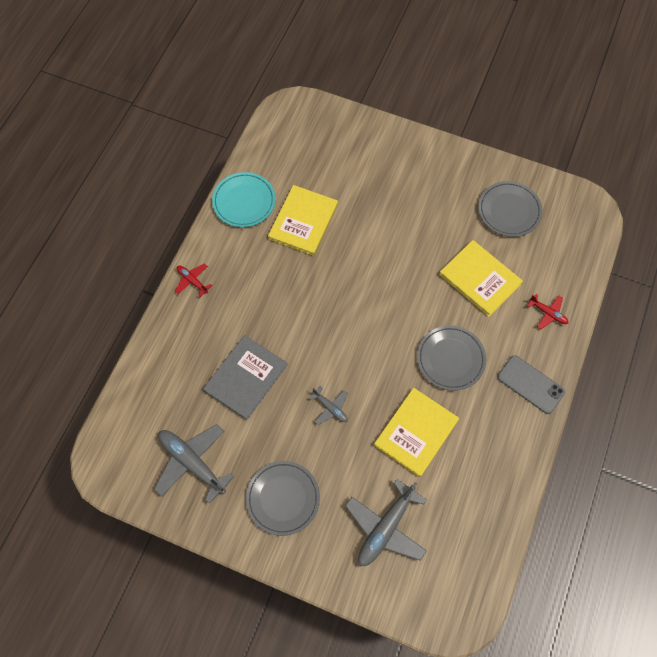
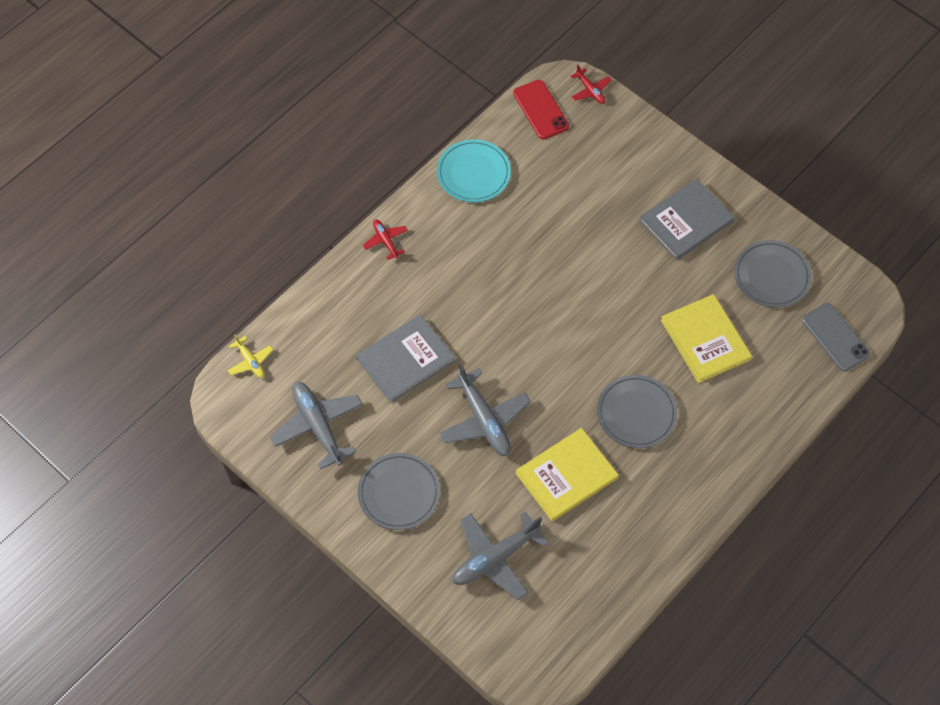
camera: 20 degrees right, 5 degrees down
(113, 425) = (250, 361): none -> yellow plane
(278, 133) = (541, 110): none -> red phone
(303, 221) = (531, 215): yellow book -> none
(330, 408) = (484, 420): grey plane -> grey plane, size x1.92
(426, 187) = (686, 221): none -> grey book
(530, 384) = (714, 469): grey phone -> grey phone (835, 337)
(548, 313) = (767, 401): red plane -> red plane (590, 90)

